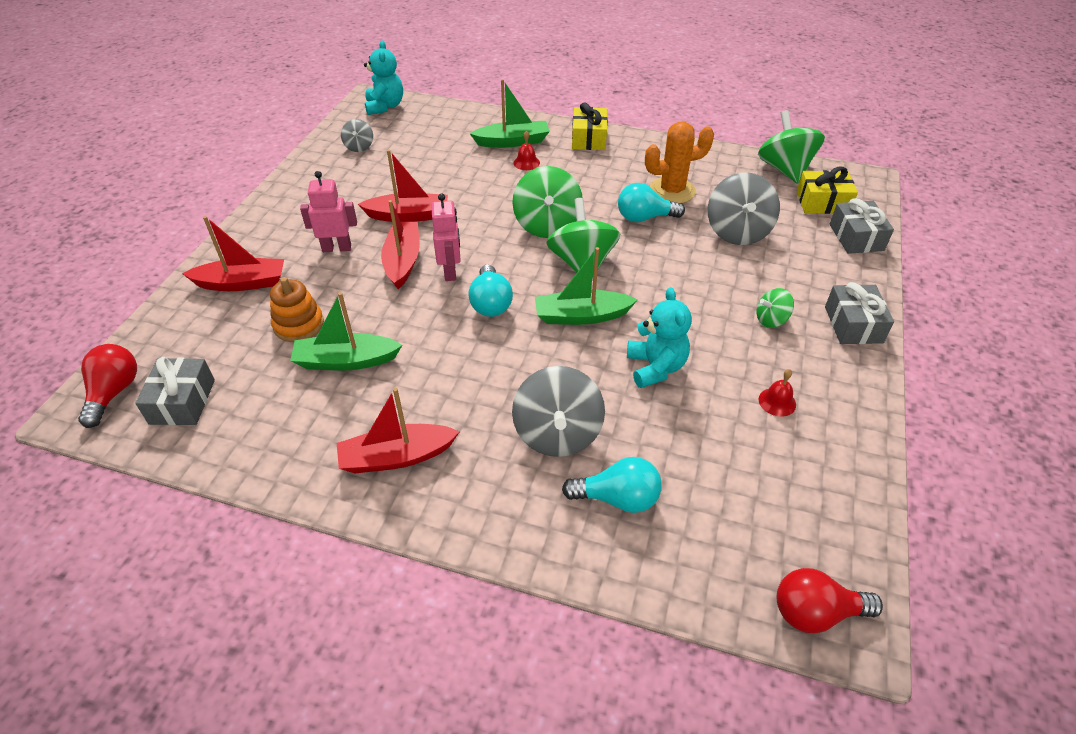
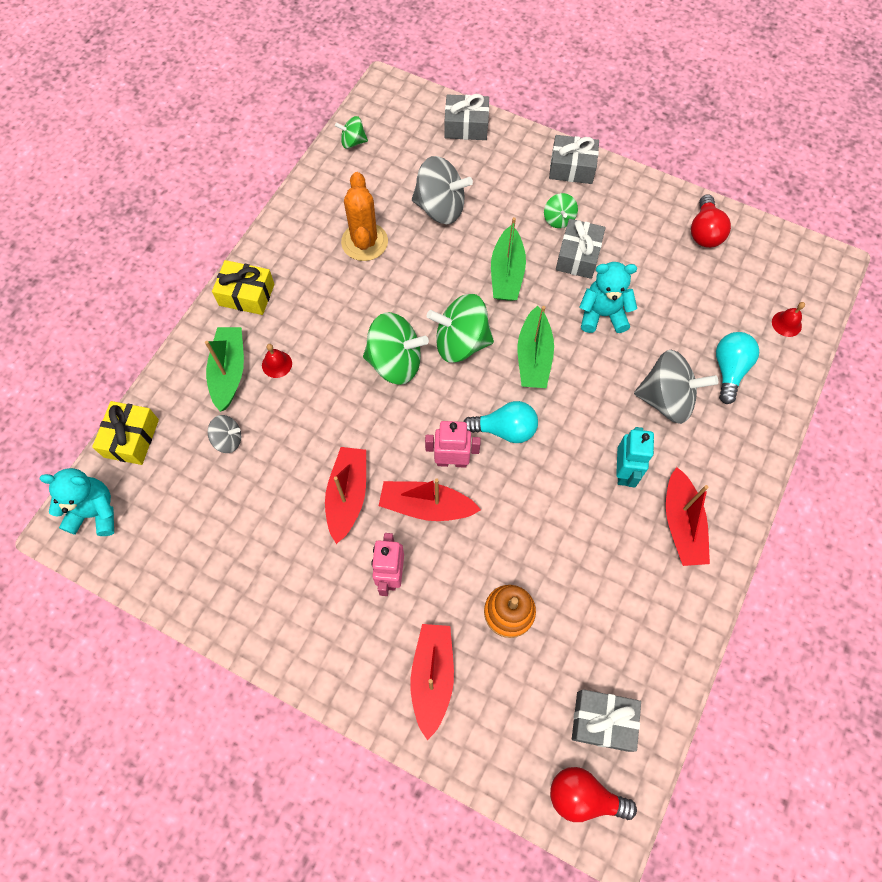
camera: 80 degrees left, 20 degrees up
(346, 361) = (565, 565): green boat -> green boat (507, 273)
(359, 147) = (187, 547): grey spinning top -> grey spinning top (228, 440)
(456, 400) = (624, 471): none -> turquoise robot
(644, 218) = (402, 275): turquoise light bulb -> none
(727, 340) = (578, 256): none -> grey gift
(777, 402) = (646, 244): red bell -> red bell (786, 324)
(784, 169) = (353, 142): green spinning top -> green spinning top, size x0.52
(815, 612) = (817, 279): red light bulb -> red light bulb (704, 232)
(822, 202) = (412, 132): yellow gift -> yellow gift (131, 438)

